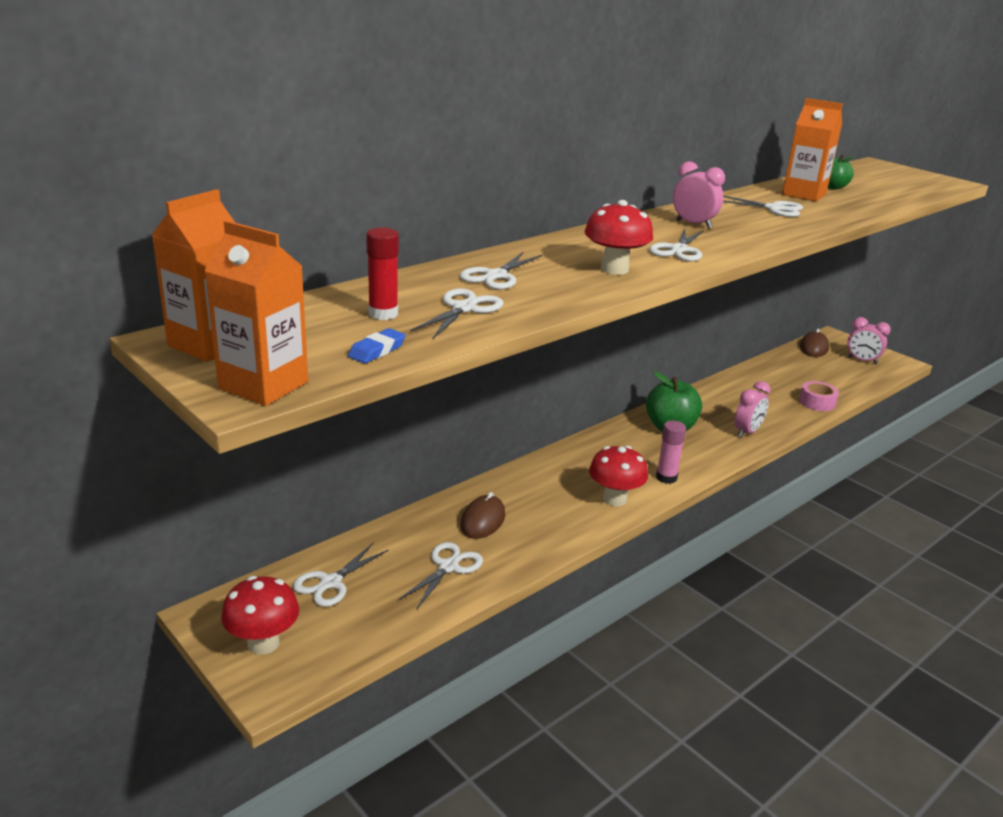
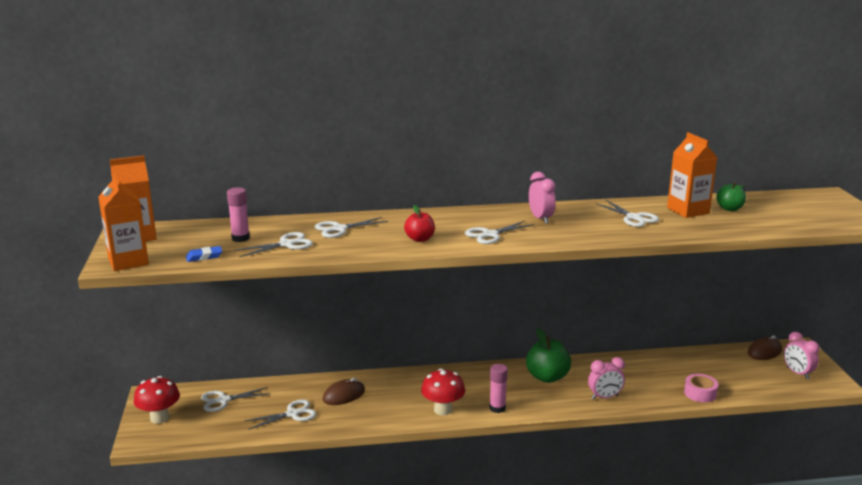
camera: 35 degrees right, 5 degrees down
(383, 314) = (240, 238): red glue stick -> pink glue stick
(614, 269) = (420, 239): red mushroom -> red apple

